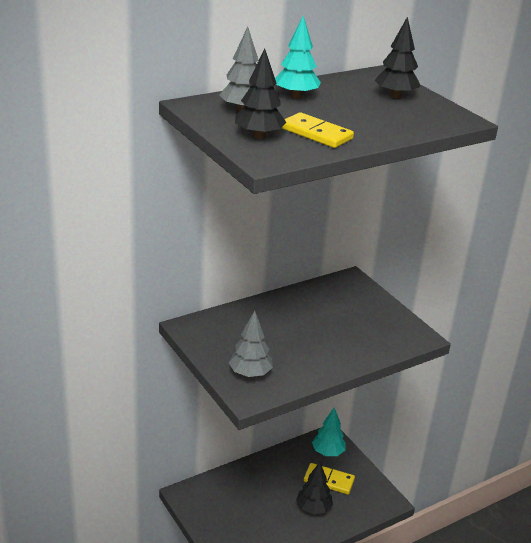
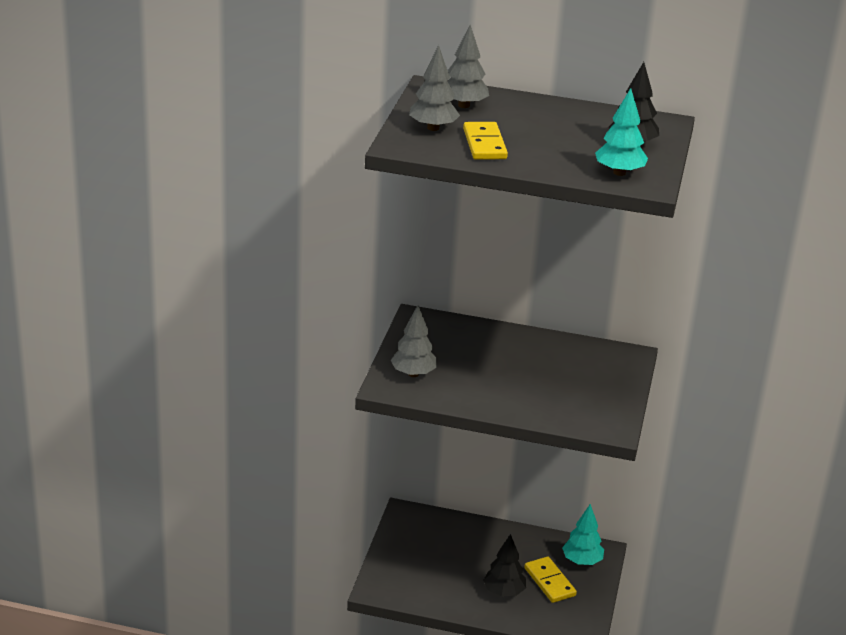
camera: 45 degrees right, 0 degrees up
(259, 136) = (433, 128): black tree -> grey tree
(296, 96) = (536, 111): turquoise tree -> turquoise tree (619, 172)

